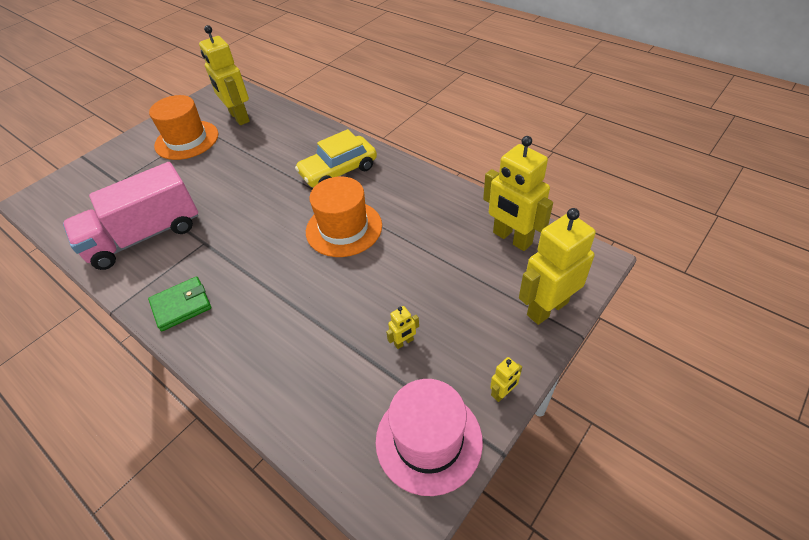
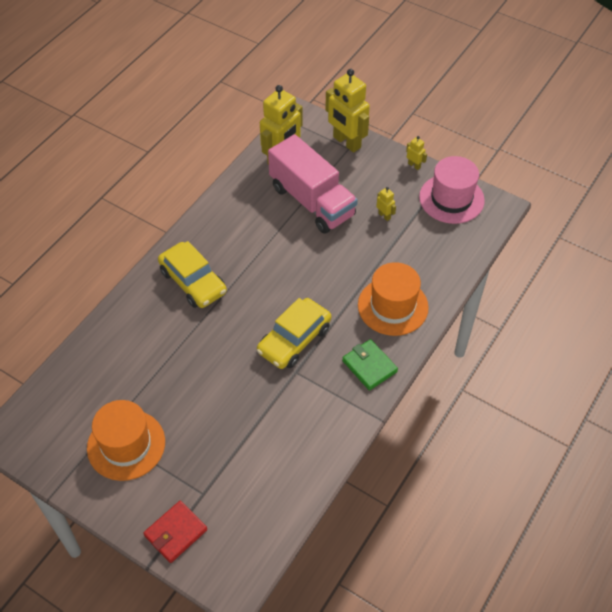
camera: 100 degrees left, 5 degrees up
(96, 168) = (176, 533): none -> red wallet
(145, 236) = (289, 428): pink truck -> pink truck (312, 201)
(239, 117) = (84, 399): yellow robot -> none
(242, 243) = (294, 340): none -> yellow car
(344, 228) = (273, 266): orange hat -> orange hat (393, 306)

